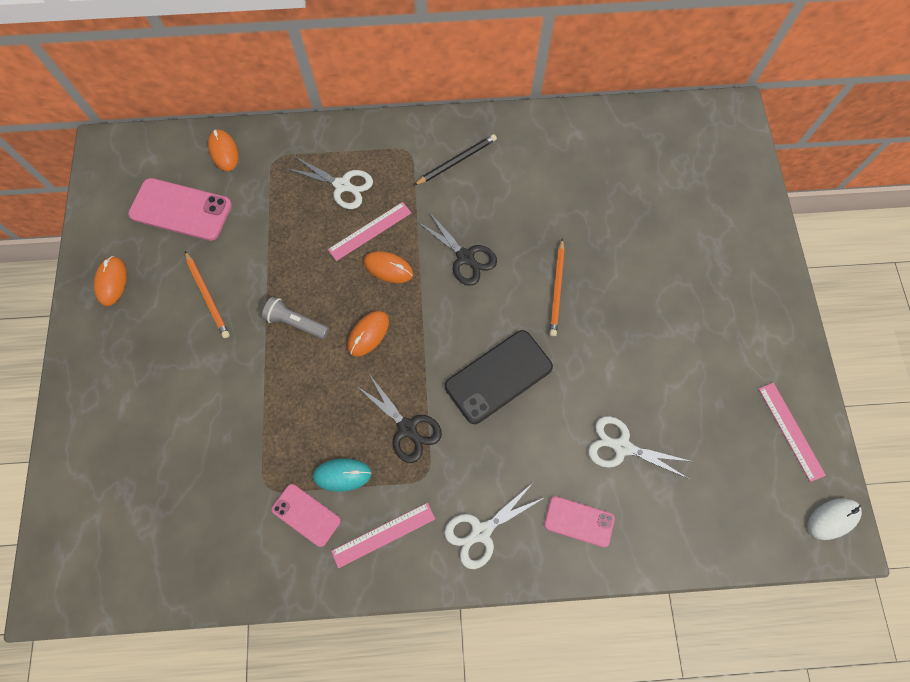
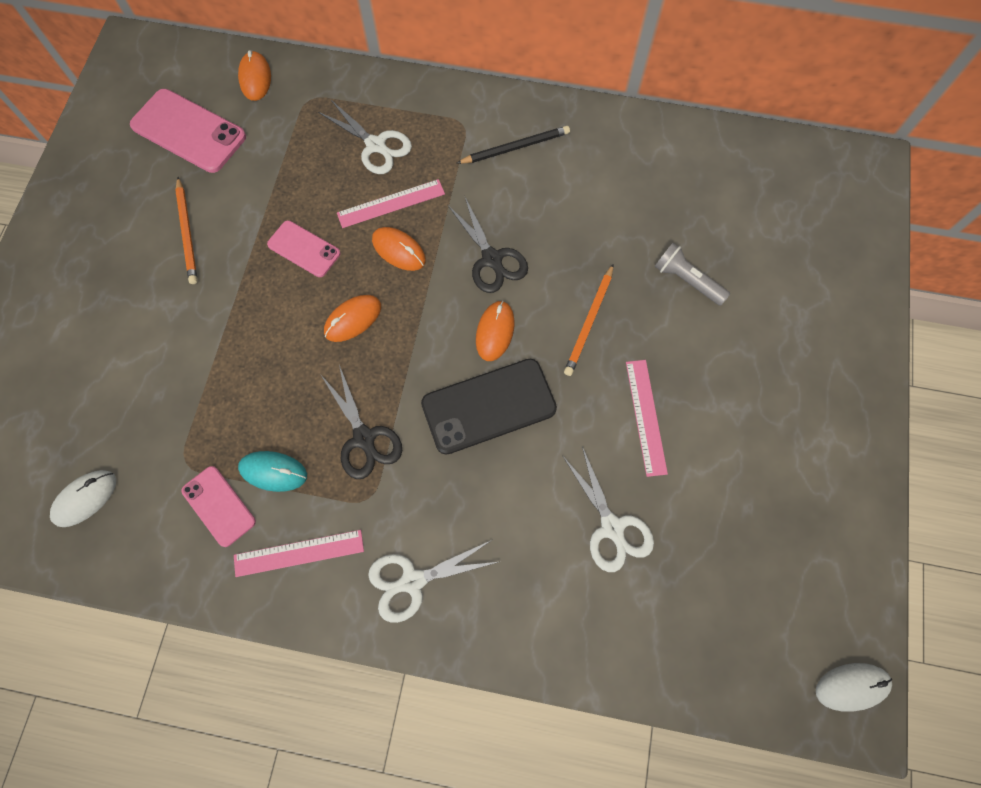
camera: 15 degrees right, 0 degrees up
(112, 282) = (89, 192): orange mouse -> orange mouse (495, 332)
(192, 539) = (85, 498): none -> white mouse
(296, 323) = (276, 286): grey flashlight -> grey flashlight (687, 280)
(579, 521) = (533, 601): pink phone -> pink phone (304, 249)
(622, 447) = (612, 527): white scissors -> white scissors turned 150 degrees counterclockwise
(790, 431) = (829, 564): pink ruler -> pink ruler (645, 416)

